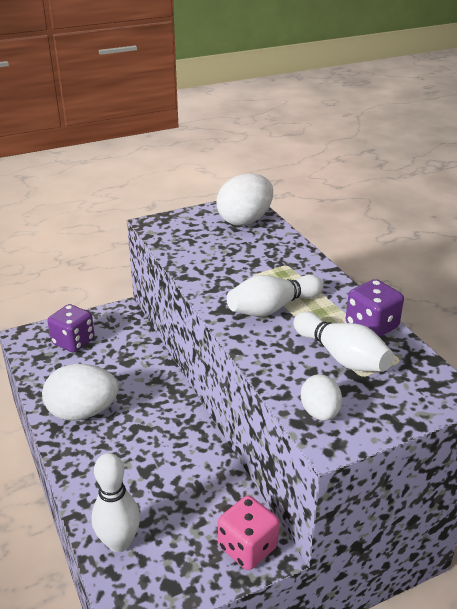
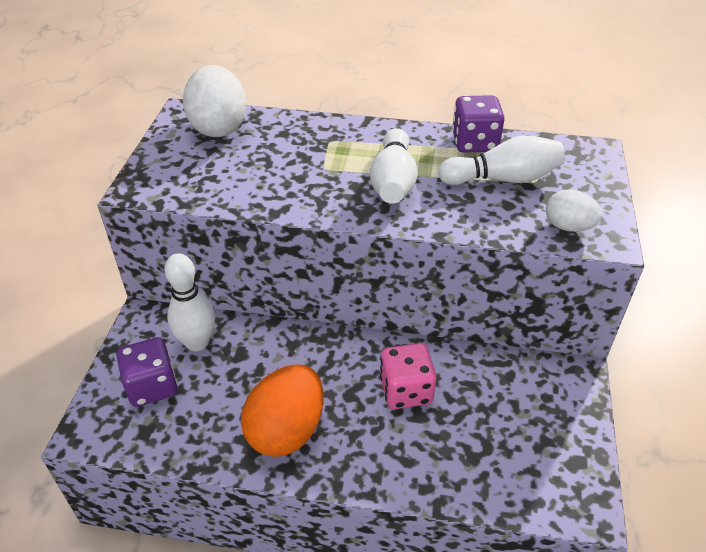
camera: 55 degrees left, 10 degrees up
(83, 412) = (286, 430): white egg -> orange egg
(119, 542) = (500, 480): white bowling pin -> white bowling pin (197, 343)
(247, 547) = (564, 385): pink dice -> pink dice (406, 390)

